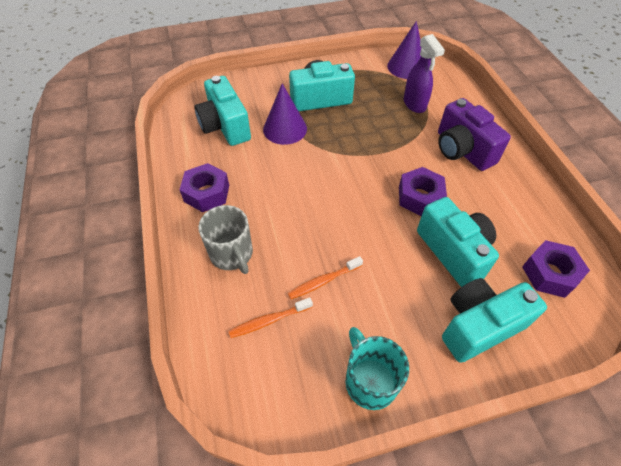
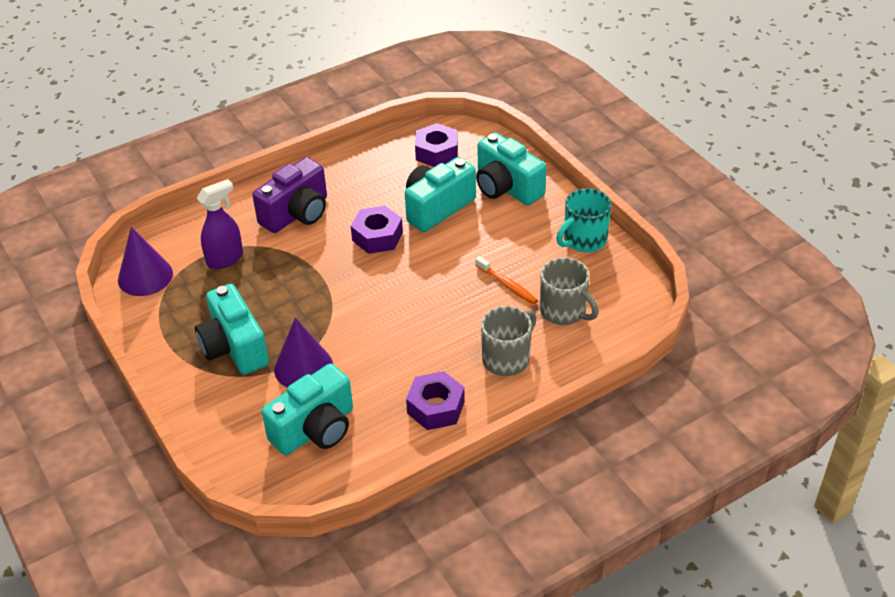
camera: 105 degrees left, 10 degrees down
(268, 321) = (564, 311): orange toothbrush -> grey mug

